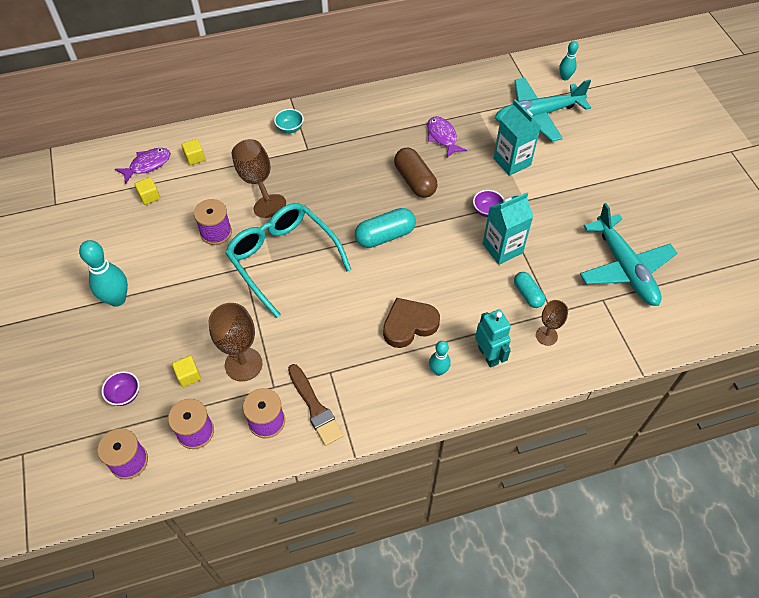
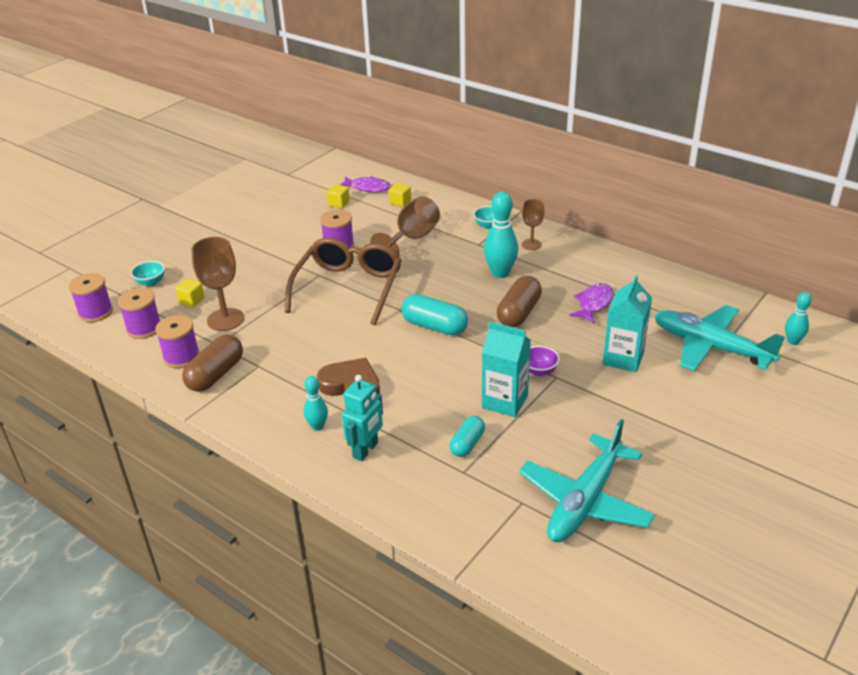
camera: 55 degrees right, 20 degrees down
(117, 299) = (231, 238): turquoise bowling pin -> turquoise bowling pin (500, 273)
(125, 395) = (150, 282): purple bowl -> turquoise bowl
(283, 258) = (348, 288): turquoise glasses -> brown glasses
(315, 407) = (216, 375): brown brush -> brown capsule
(546, 336) = (430, 480): brown goblet -> brown goblet (531, 244)

